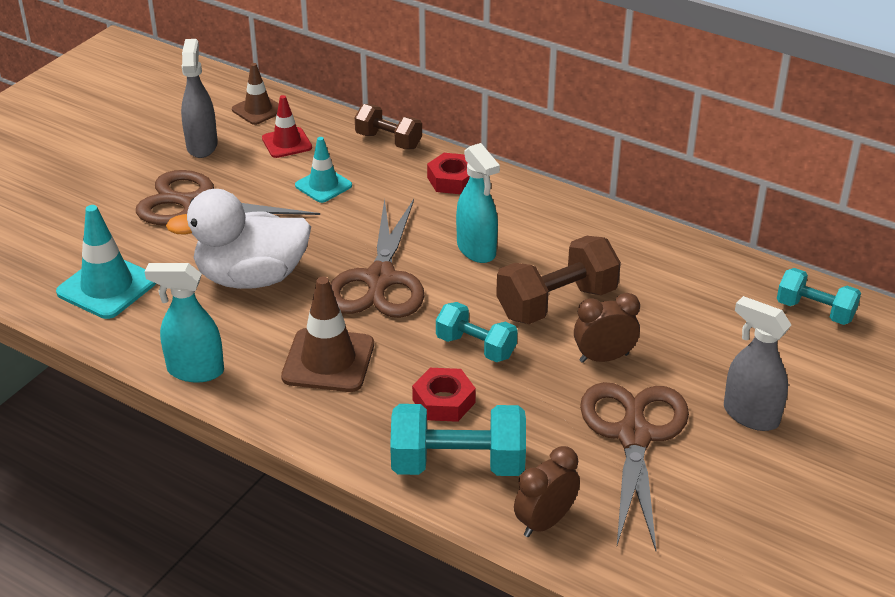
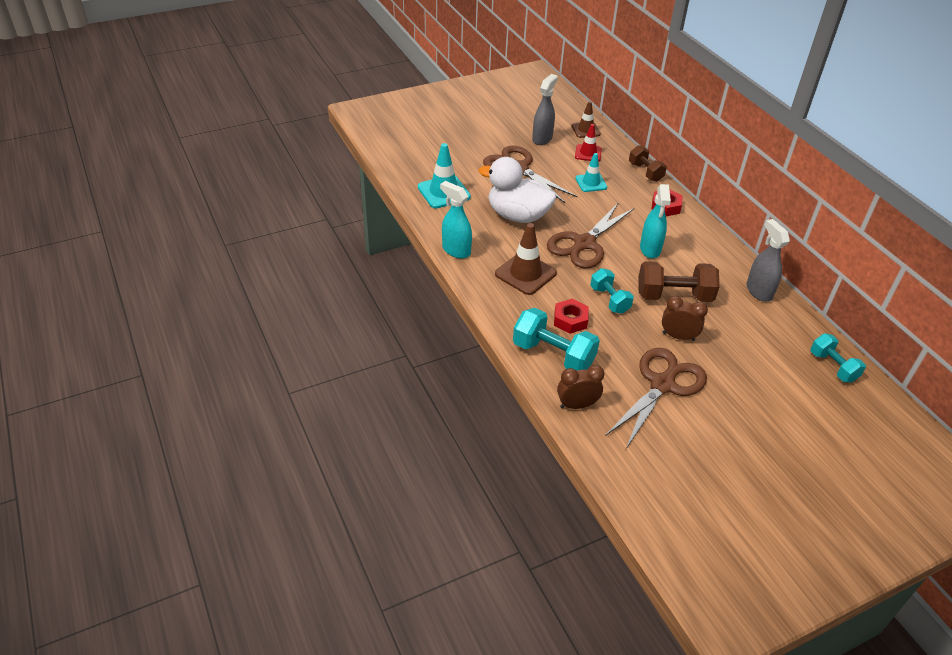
camera: 30 degrees right, 5 degrees up
(750, 415) = (742, 405): grey spray bottle -> grey spray bottle (758, 291)

